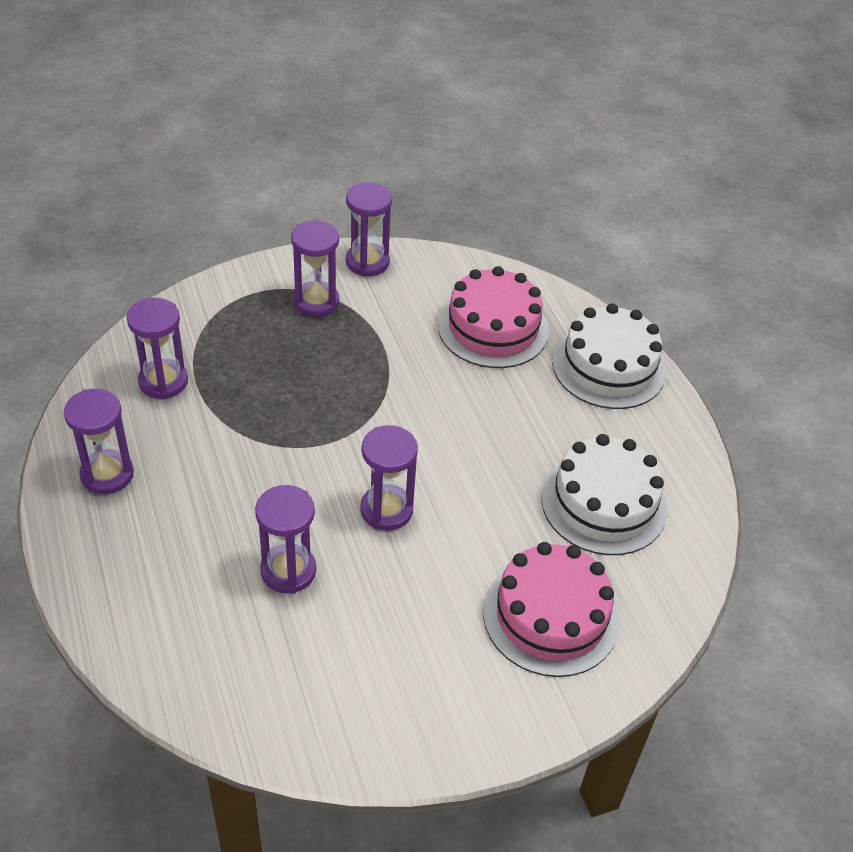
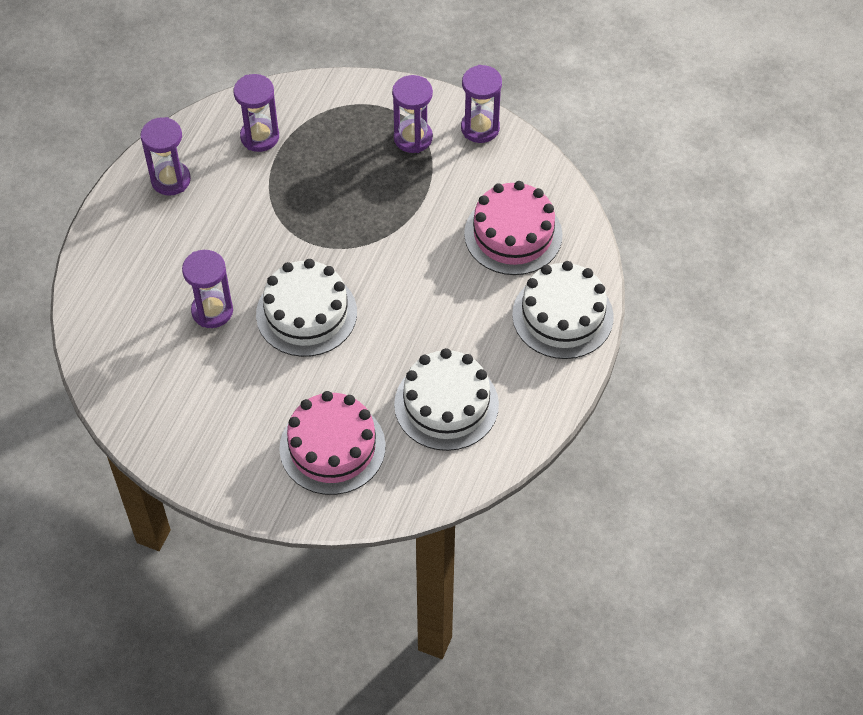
camera: 45 degrees right, 10 degrees up
(386, 510) = (306, 313): purple hourglass -> white cake

